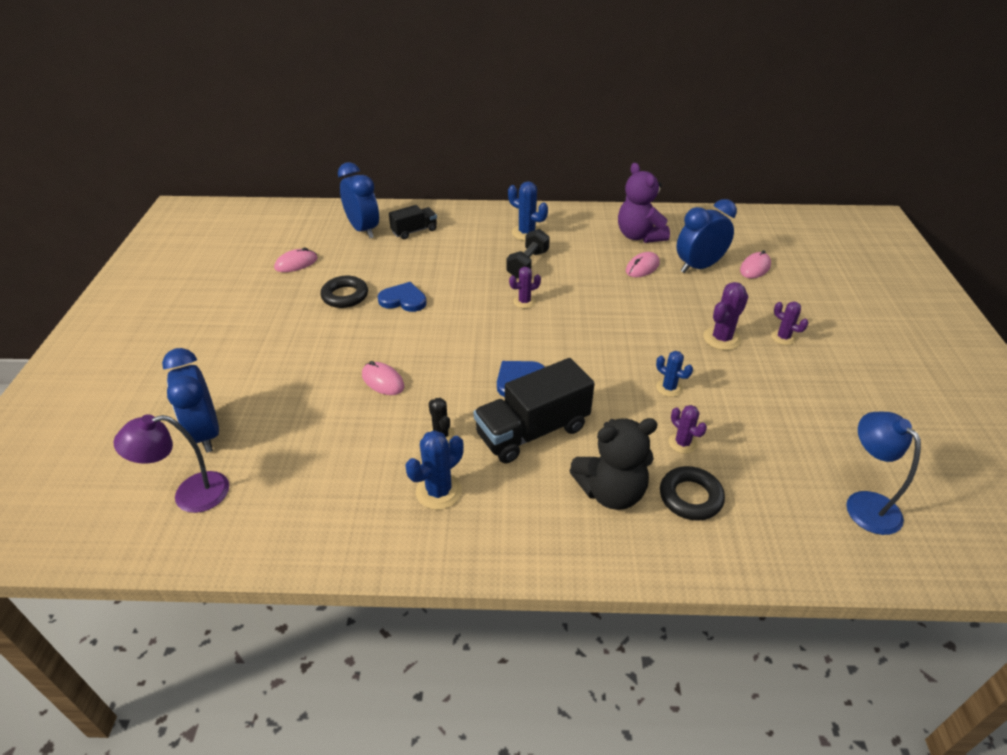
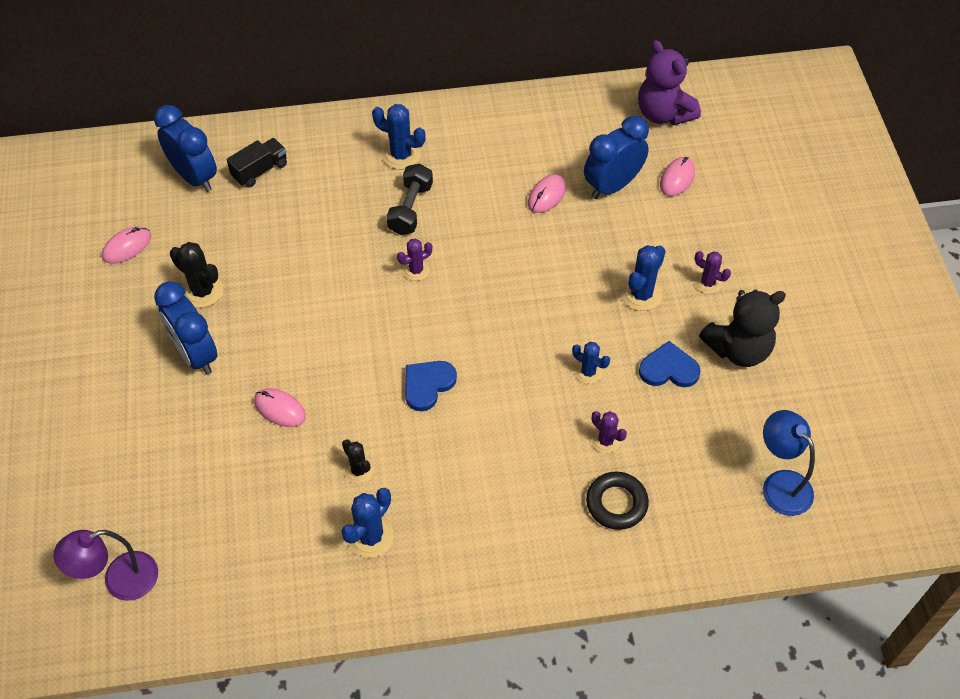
camera: 10 degrees left, 15 degrees up
(206, 433) = (108, 506): blue clock -> blue clock (196, 354)
(345, 296) = (203, 291): black ring -> black cactus
(403, 300) = (274, 287): blue heart -> blue heart (668, 369)
(532, 431) = (452, 450): black truck -> none
(611, 492) = (540, 510): black teddy bear -> black teddy bear (738, 349)
(639, 236) = (539, 142): purple teddy bear -> purple teddy bear (663, 113)
(721, 339) = (641, 294): purple cactus -> blue cactus

